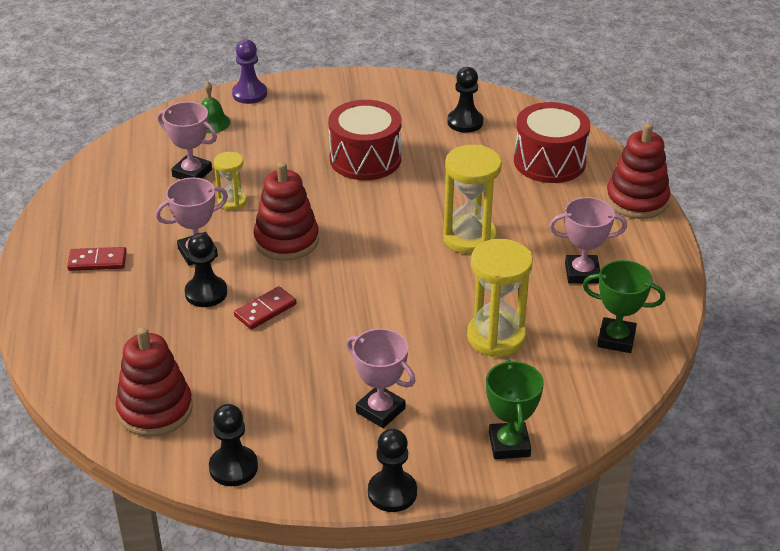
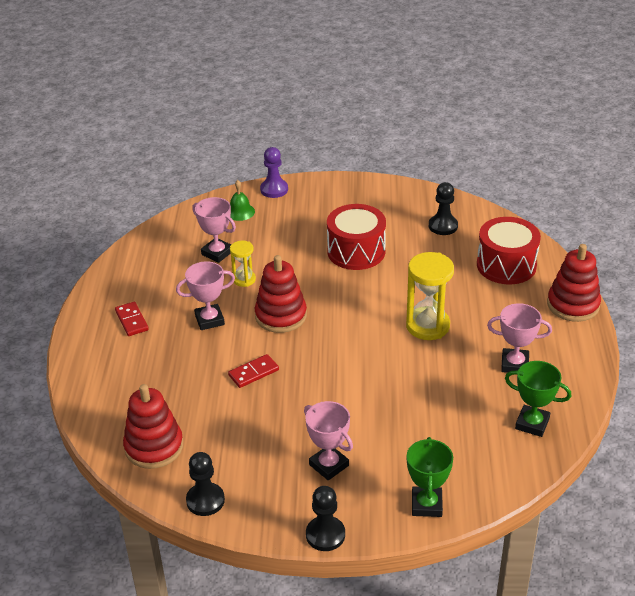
camera: 10 degrees right, 0 degrees up
(97, 261) = (131, 320): red domino -> red domino turned 60 degrees clockwise
(206, 293) = (210, 354): black pawn -> none
(496, 337) = (433, 412): yellow hourglass -> none

